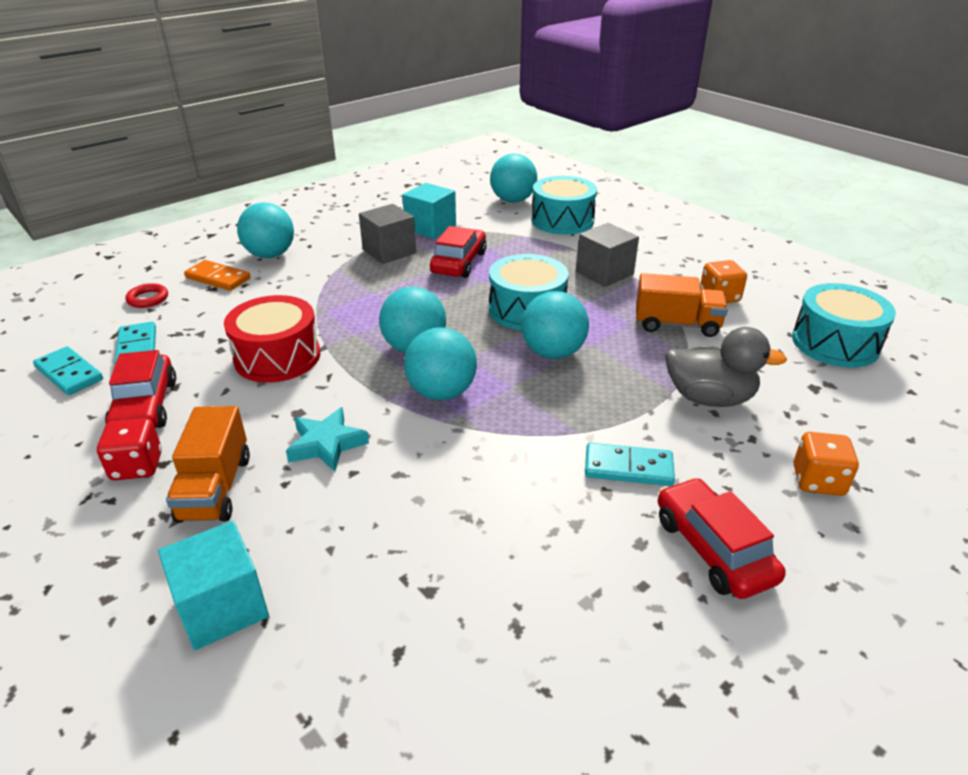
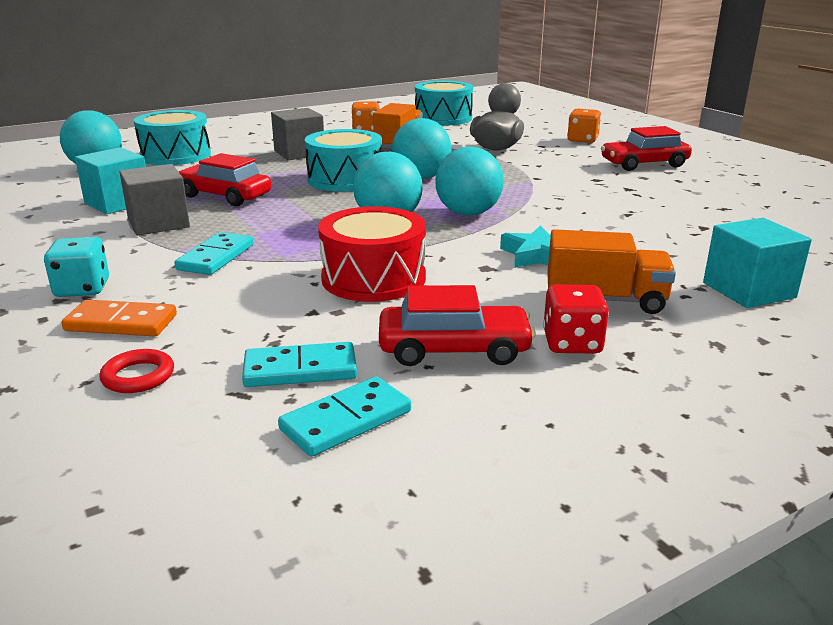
camera: 80 degrees left, 10 degrees down
(218, 278) = (121, 323): orange domino -> orange domino turned 60 degrees clockwise
(270, 255) = (82, 289): turquoise ball -> turquoise dice
(628, 467) = (571, 172): turquoise domino -> turquoise domino (215, 257)

